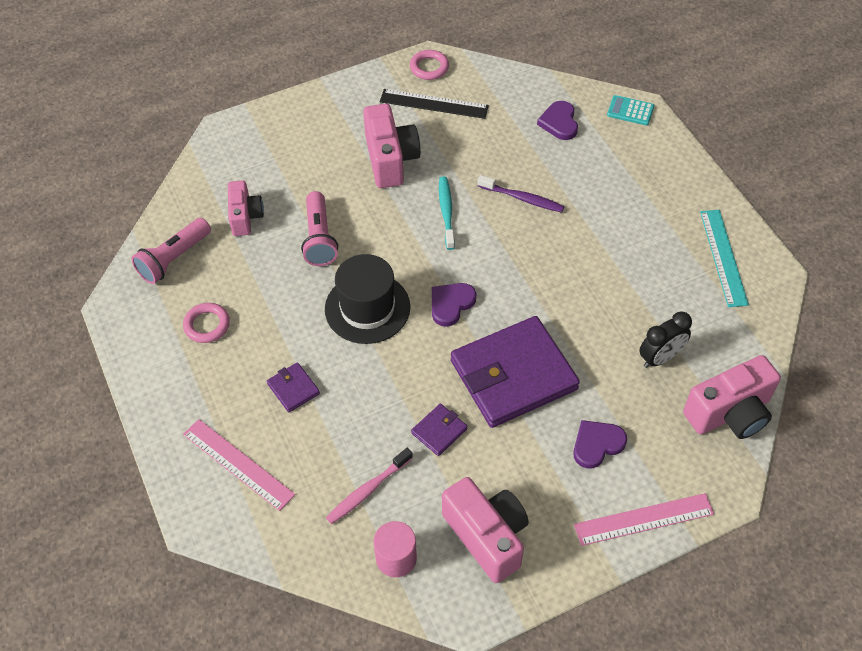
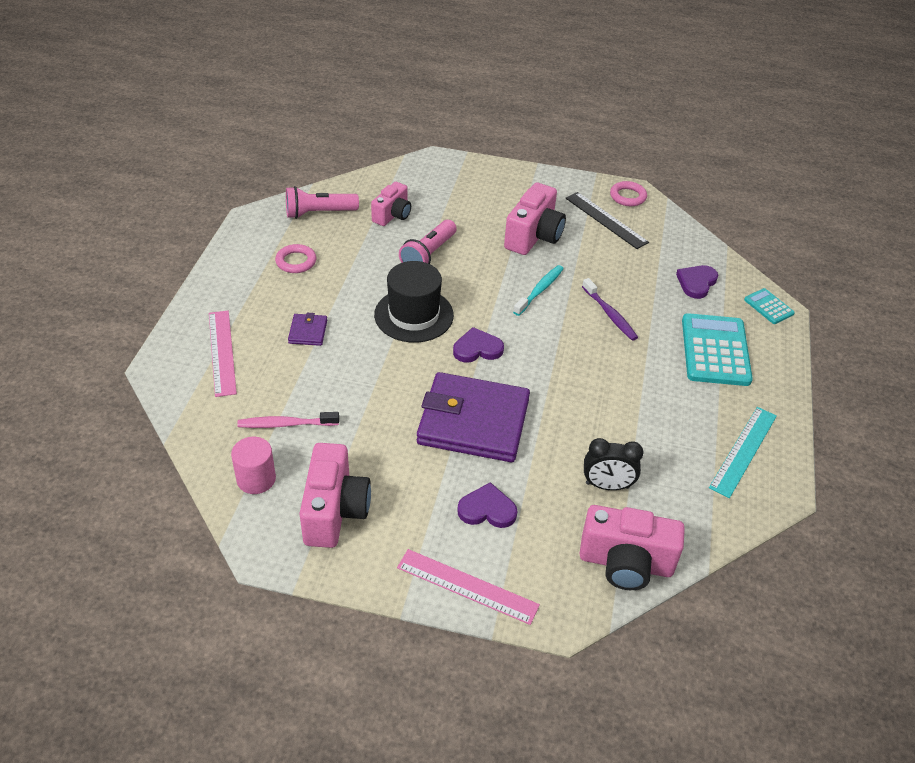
camera: 35 degrees right, 10 degrees down
(439, 431) = (377, 421): purple wallet -> none
(628, 179) = (715, 350): none -> turquoise calculator

